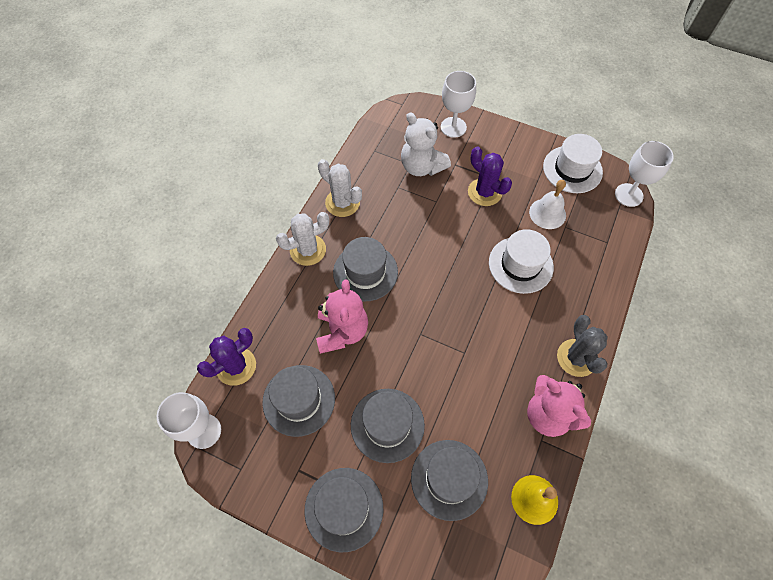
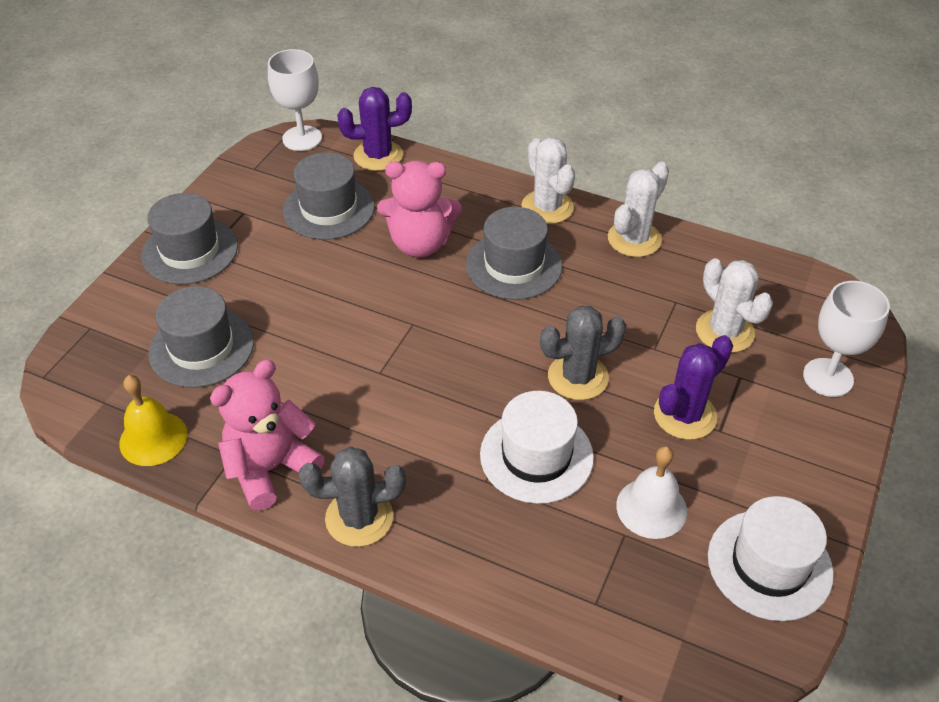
camera: 90 degrees right, 15 degrees down
(236, 366) = (378, 156): purple cactus -> purple cactus turned 60 degrees counterclockwise
(387, 425) = (284, 288): grey hat -> none
(422, 166) = (724, 331): white teddy bear -> white cactus
(461, 241) = (578, 377): none -> grey cactus
(628, 195) = (721, 665): white goblet -> none

